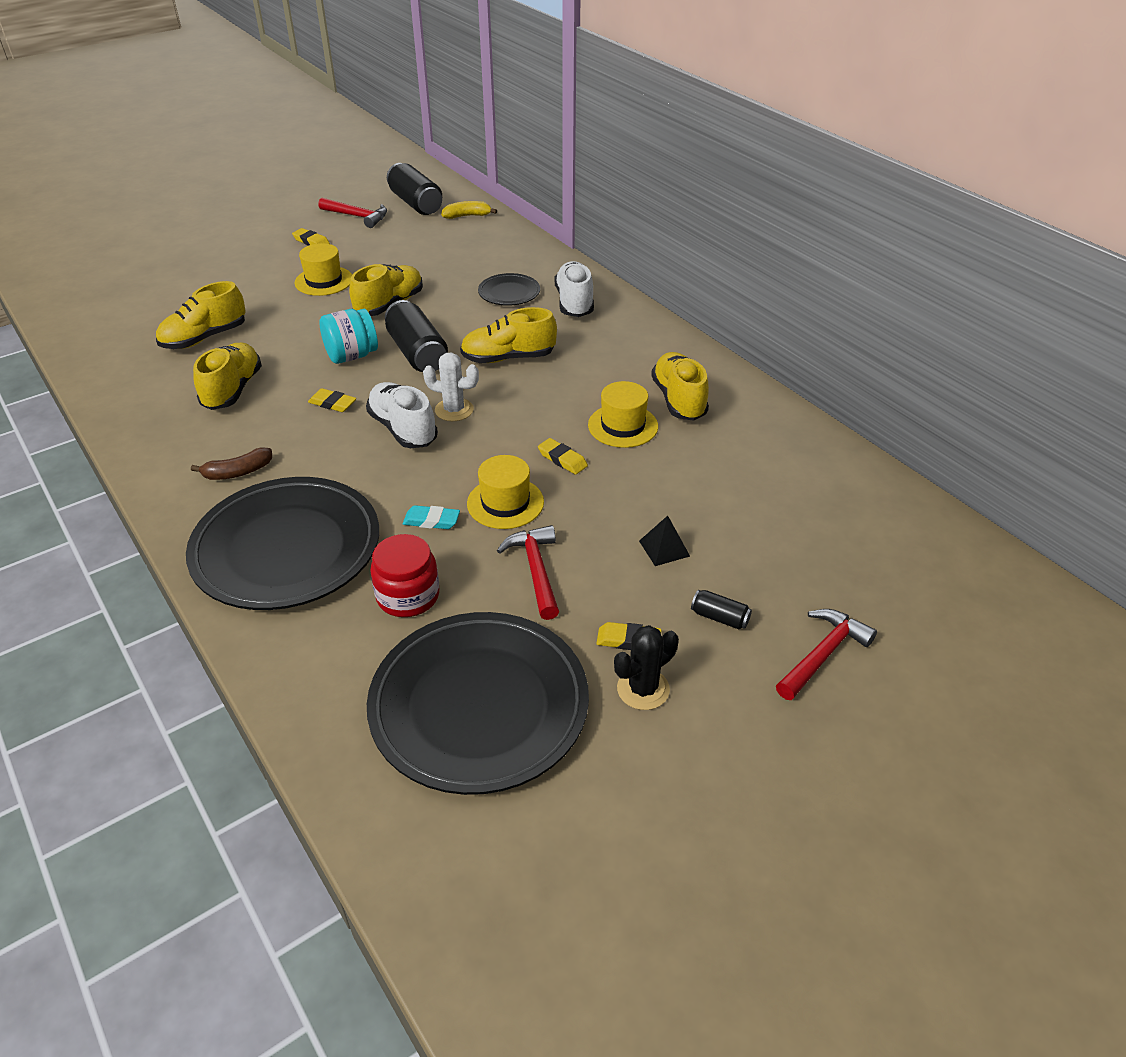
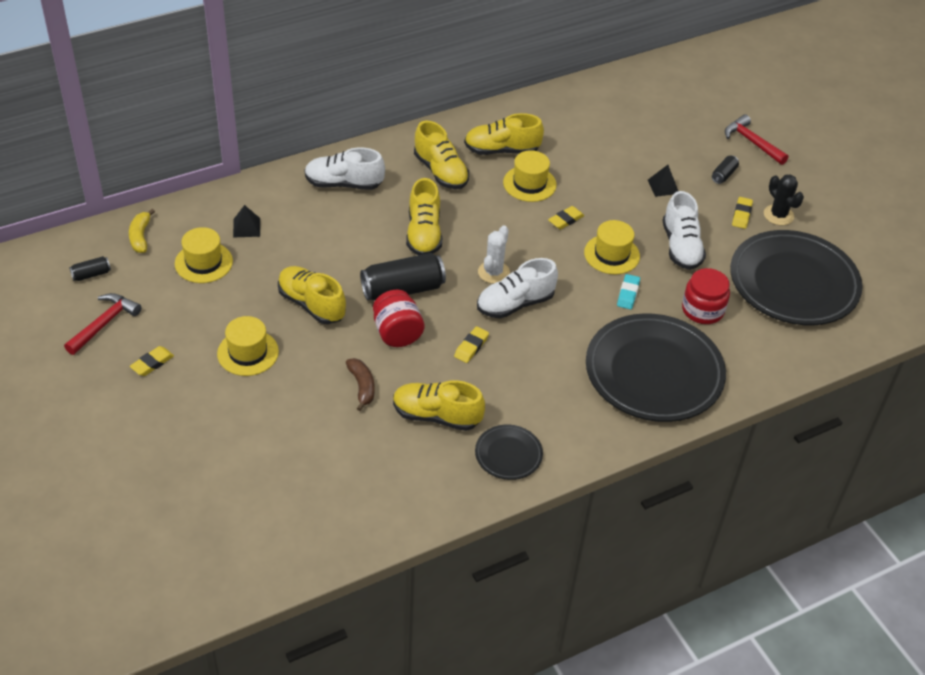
camera: 85 degrees left, 5 degrees up
(204, 338) = (338, 443): yellow shoe -> yellow shoe (440, 172)
(237, 472) = (559, 406): brown banana -> brown banana (362, 387)
(352, 356) = (397, 333): turquoise jar -> red jar
(416, 203) = (91, 274): black can -> black can, size x0.47
(439, 247) = (203, 262): none -> yellow hat
(492, 260) = (246, 227): none -> black pyramid
(509, 293) = (314, 222): black plate -> black plate (508, 455)
(536, 570) = (681, 247): red hammer -> white shoe

